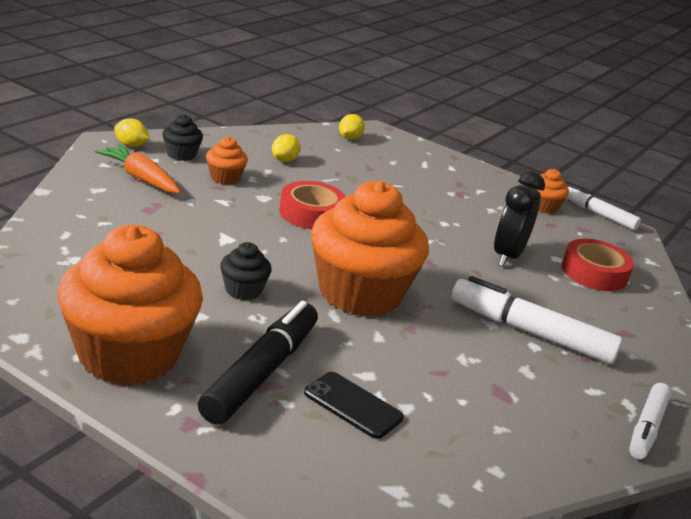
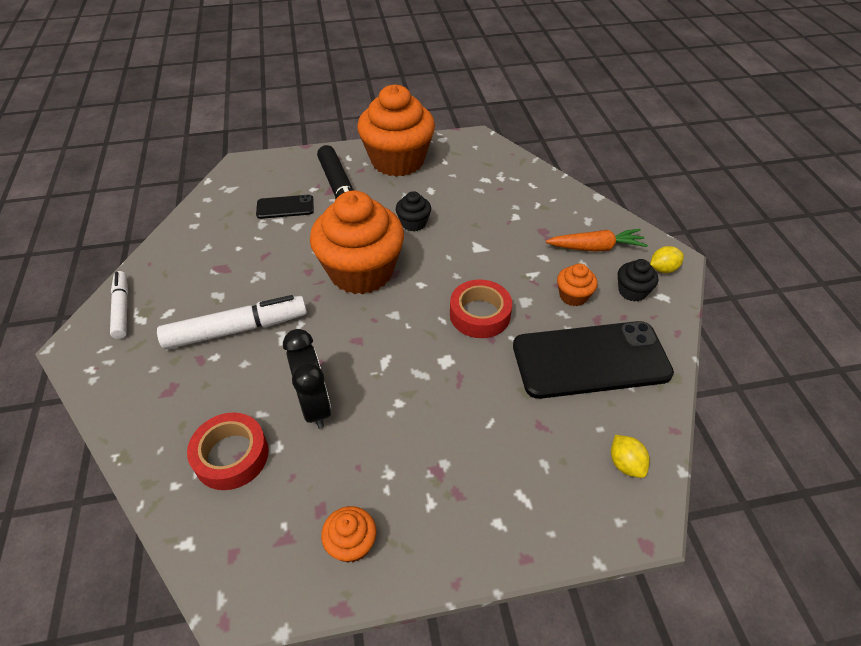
camera: 140 degrees right, 20 degrees up
(284, 160) = (590, 359): yellow lemon -> black phone
(599, 214) = (288, 603): white marker -> none

